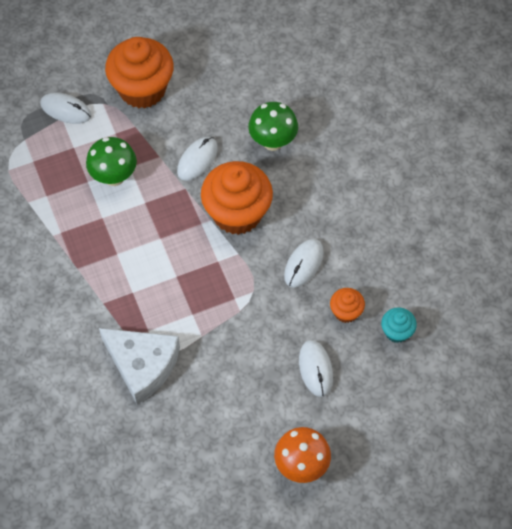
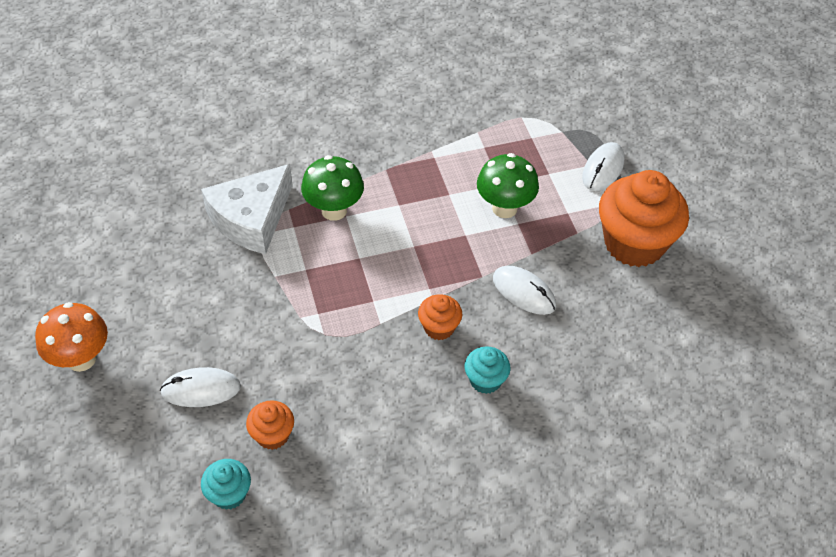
camera: 95 degrees right, 10 degrees down
(237, 213) = (439, 327): orange cupcake -> orange cupcake, size x0.47
(272, 142) = (548, 379): green mushroom -> green mushroom (334, 210)
(279, 180) = (485, 380): none -> turquoise cupcake
(303, 264) = (353, 394): white mouse -> none

